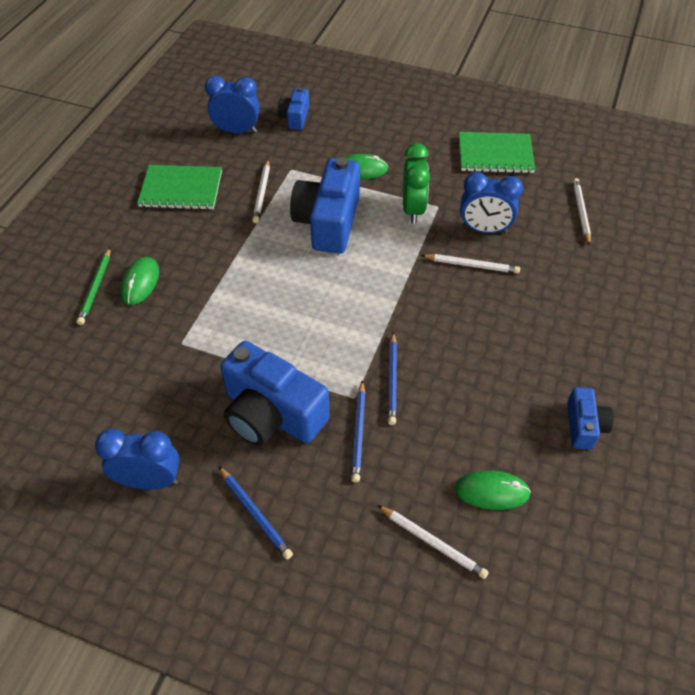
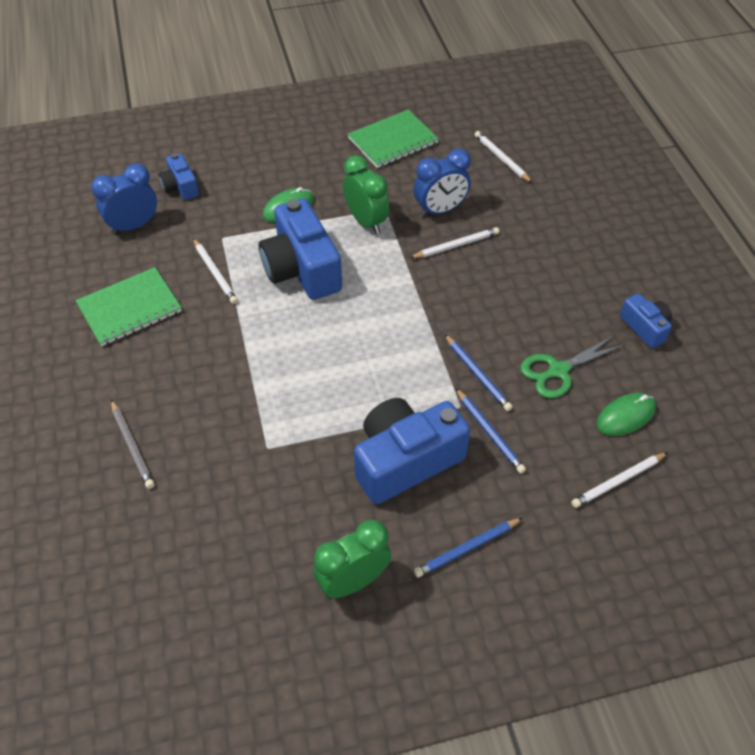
camera: 35 degrees left, 0 degrees up
(95, 288) = (132, 446): green pencil -> grey pencil
(140, 282) = (173, 416): green mouse -> none
(149, 481) = (353, 581): blue clock -> green clock
(255, 513) = (467, 549): blue pencil -> blue pencil turned 135 degrees clockwise
(271, 414) = (405, 460): blue camera -> blue camera turned 150 degrees clockwise
(432, 542) = (618, 481): white pencil -> white pencil turned 150 degrees clockwise
(465, 417) = (558, 371): none -> green scissors

